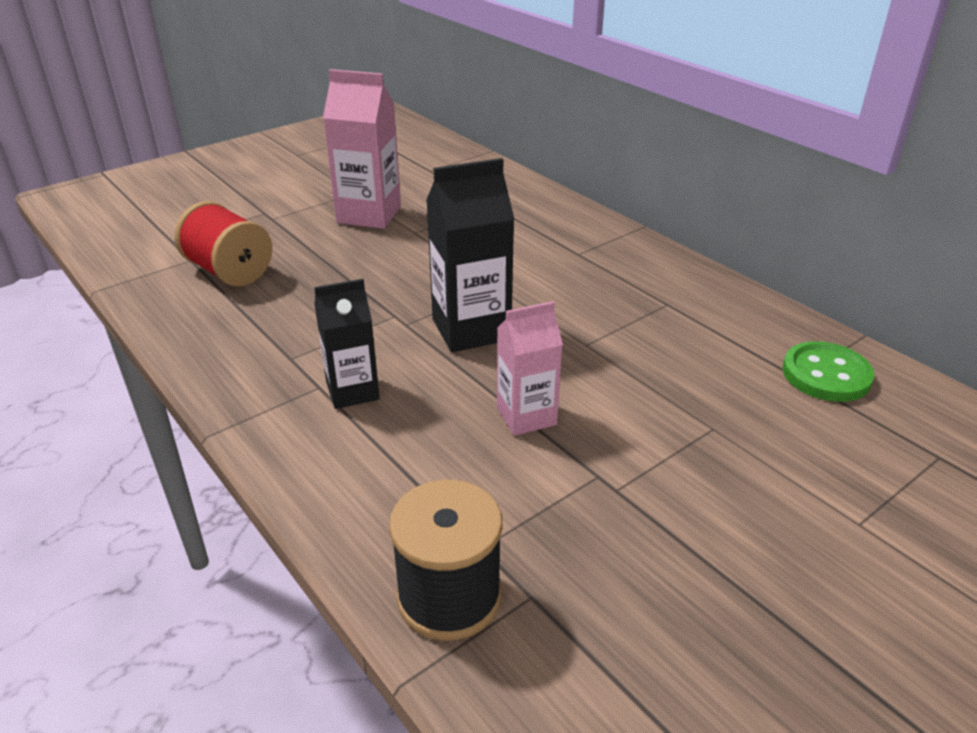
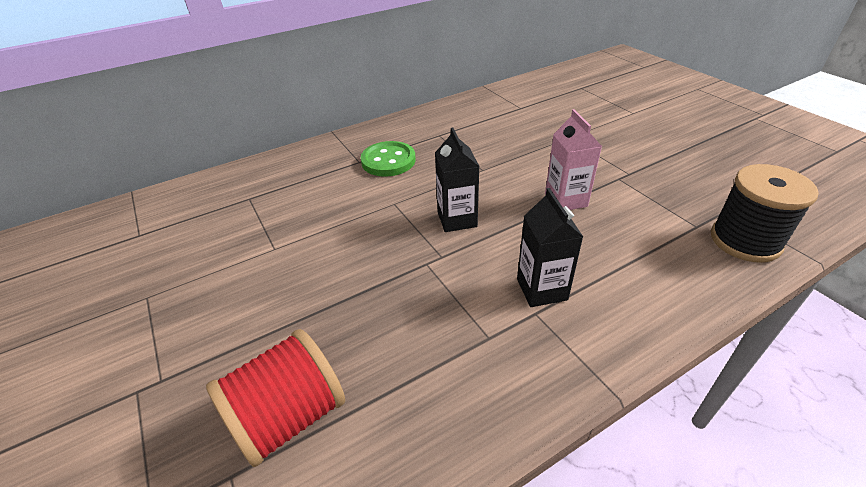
camera: 80 degrees left, 5 degrees up
(369, 215) = (215, 282): pink carton -> none
(471, 329) = (457, 219): black carton -> black carton, size x0.65
(826, 375) = (519, 100): green button -> green button (388, 161)

